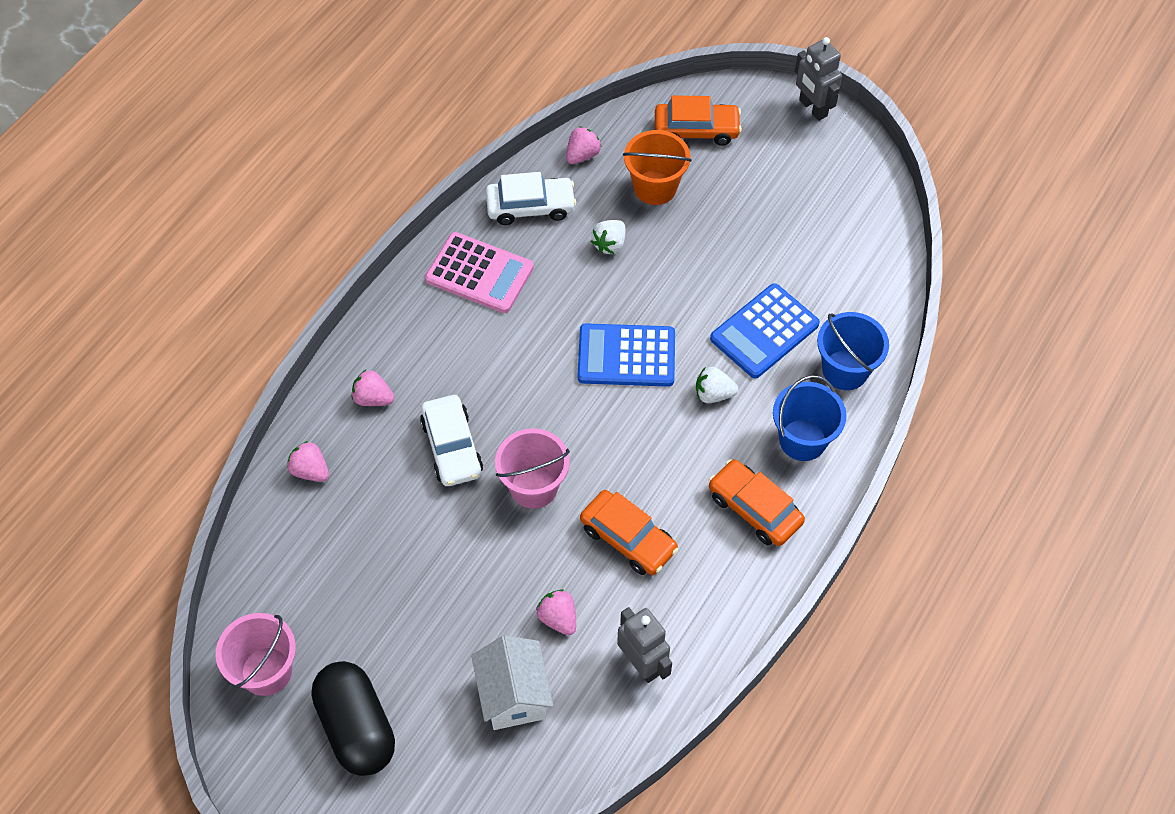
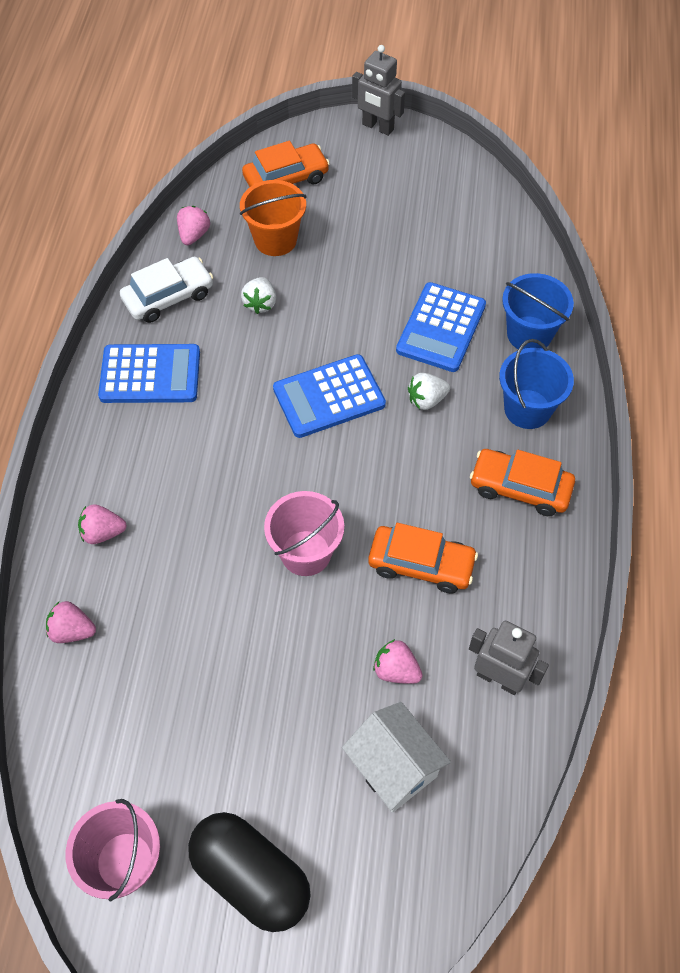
camera: 25 degrees left, 0 degrees up
(452, 447) = (206, 548): white car -> none
(479, 273) = (150, 374): pink calculator -> blue calculator

